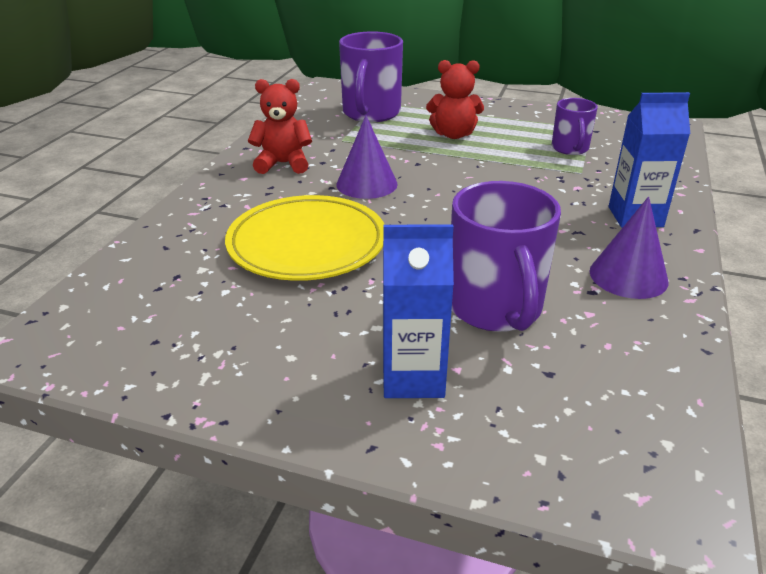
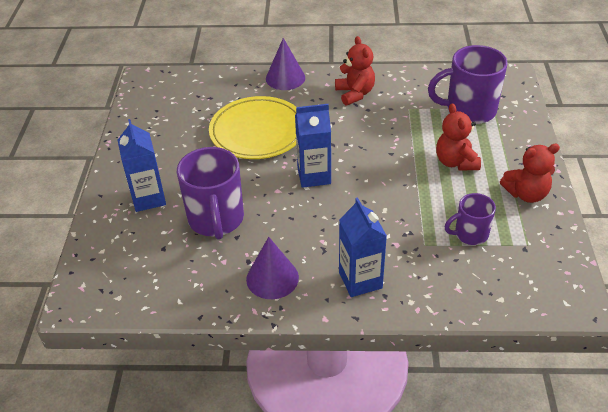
camera: 75 degrees right, 10 degrees up
(366, 184) = (345, 136): purple cone -> purple cone (285, 78)
(433, 216) = (314, 176): none -> blue carton
(495, 308) = (216, 220): purple mug -> purple mug turned 75 degrees counterclockwise
(518, 115) = (526, 194): none -> red teddy bear

